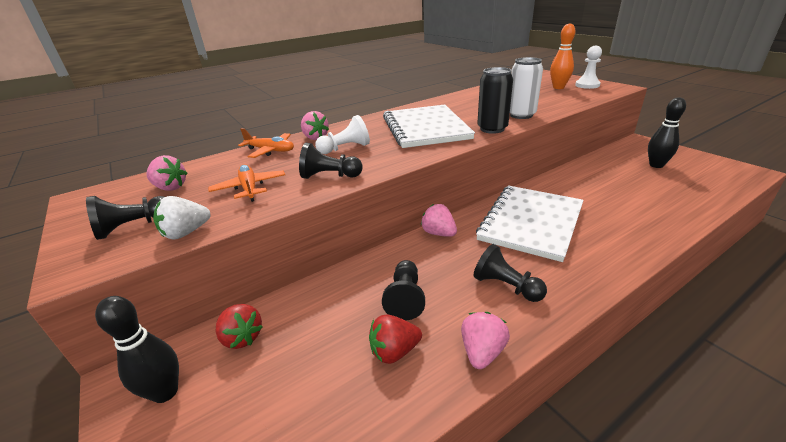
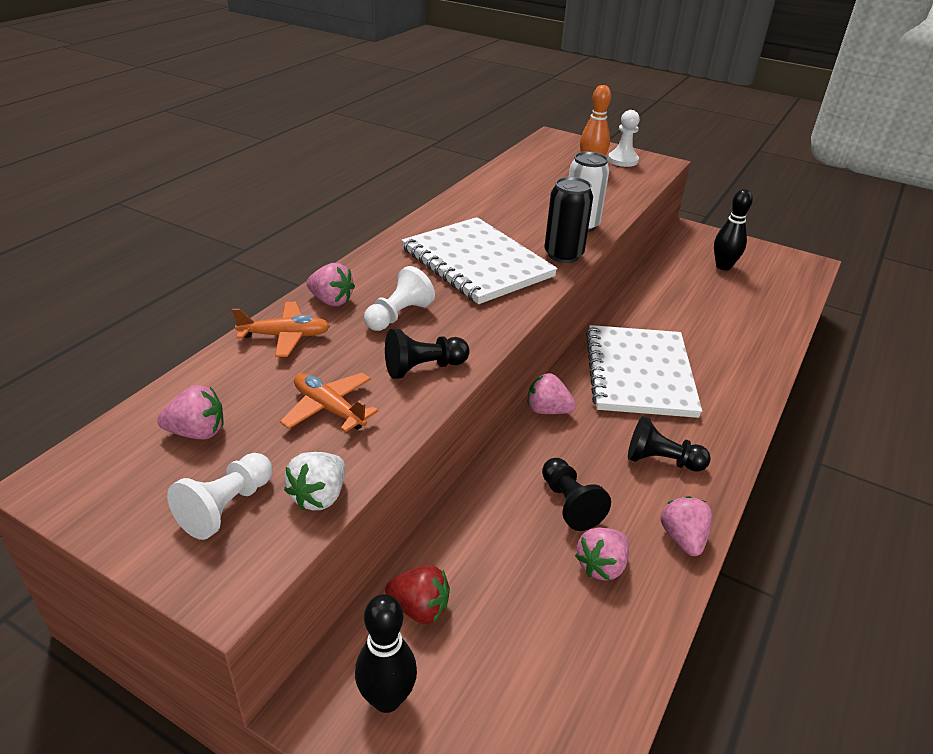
camera: 30 degrees left, 5 degrees up
(134, 227) = (226, 507): black pawn -> white pawn
(394, 351) = (601, 566): red strawberry -> pink strawberry

